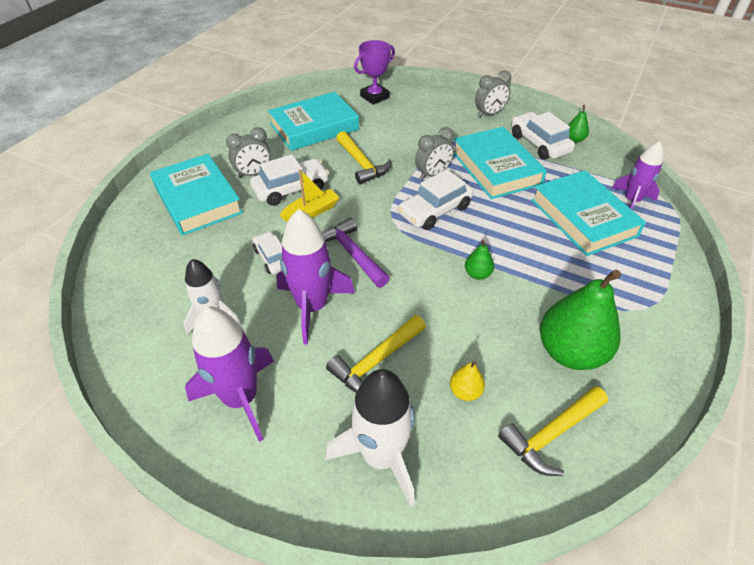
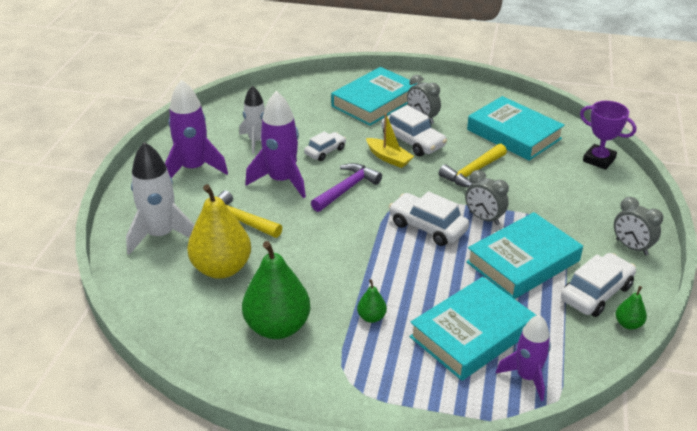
camera: 75 degrees right, 10 degrees down
(465, 391) = (221, 268): yellow pear -> yellow pear, size x2.26
(477, 274) = (352, 263): green pear -> green pear (371, 317)
(551, 434) = (192, 318): yellow hammer -> none

